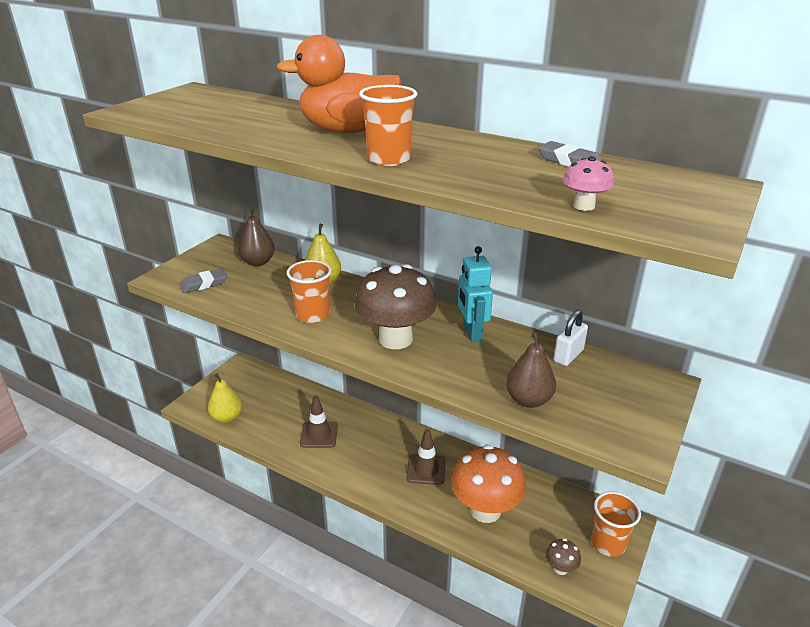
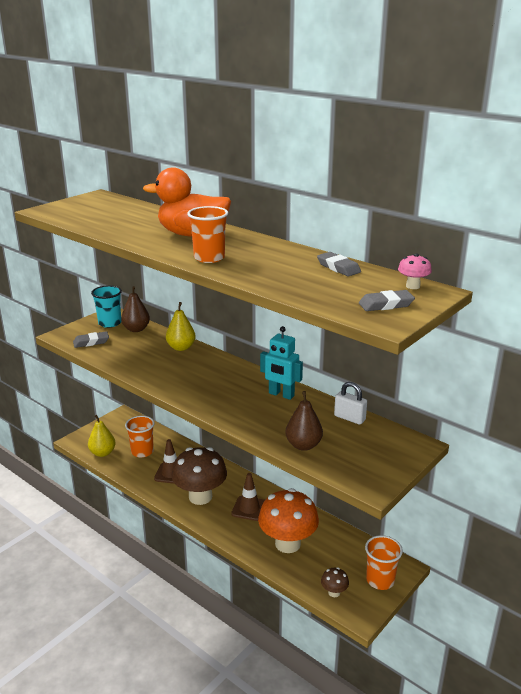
camera: 10 degrees right, 5 degrees down
(221, 257) = (110, 323): none -> turquoise cup
(313, 315) = (164, 371): orange cup -> orange cup (142, 452)
(395, 339) = (220, 394): brown mushroom -> brown mushroom (200, 497)
(471, 332) = (281, 395): turquoise robot -> turquoise robot turned 60 degrees counterclockwise
(568, 355) = (349, 418): white padlock -> white padlock turned 75 degrees clockwise
(584, 206) = (323, 299): pink mushroom -> pink mushroom (413, 286)
(673, 207) = (386, 304): none -> grey eraser

